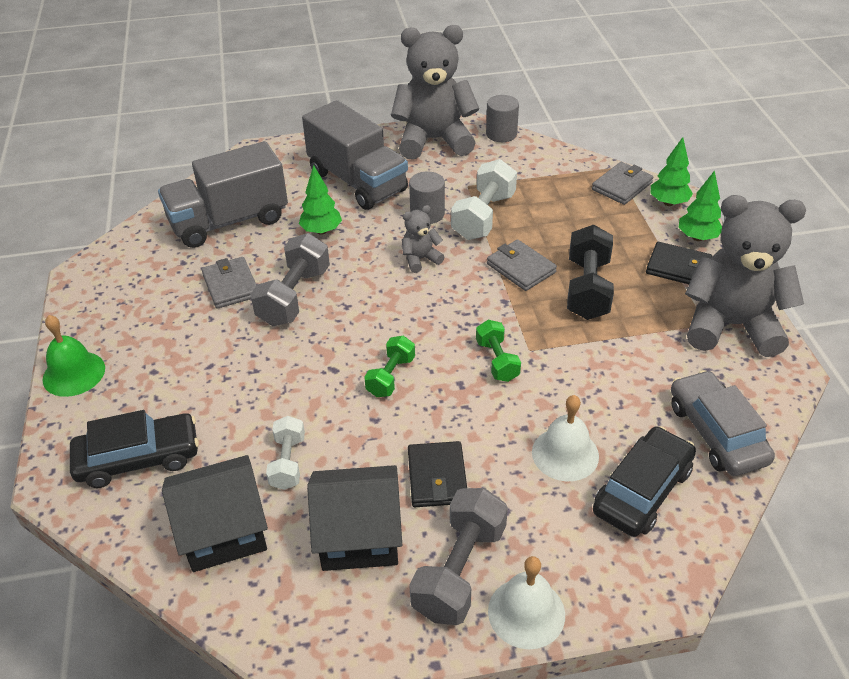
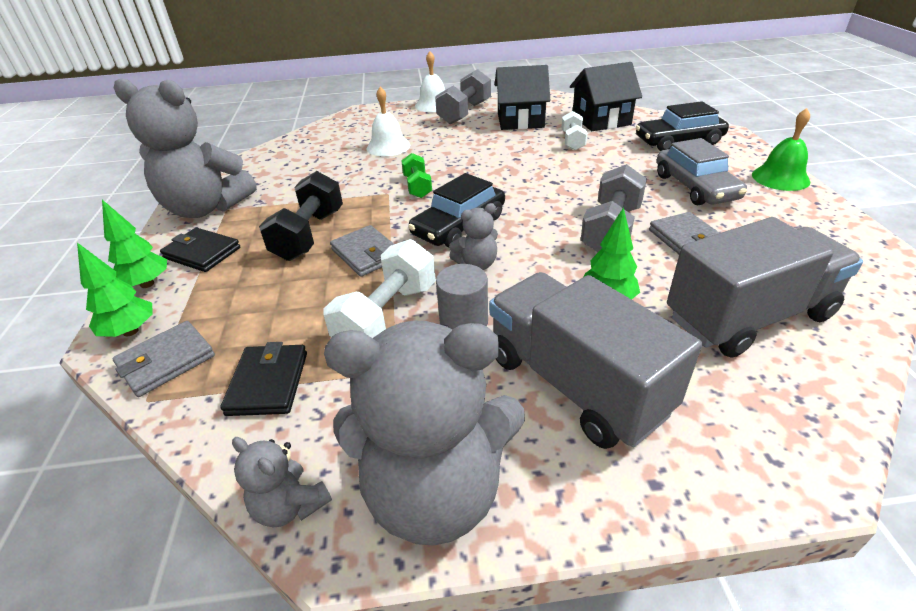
camera: 175 degrees left, 5 degrees down
(391, 376) = (505, 178): green dumbbell -> none
(437, 477) = (473, 138): black wallet -> black wallet (268, 383)
(501, 134) = (290, 505): grey cylinder -> grey teddy bear
(642, 490) = (350, 135): black car -> black car (459, 225)
(716, 433) = (283, 155): grey car -> grey car (695, 187)

